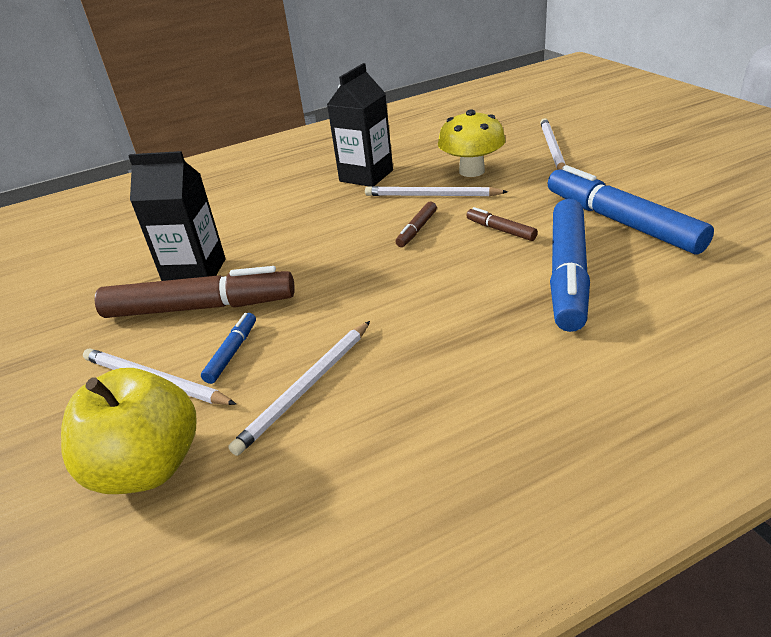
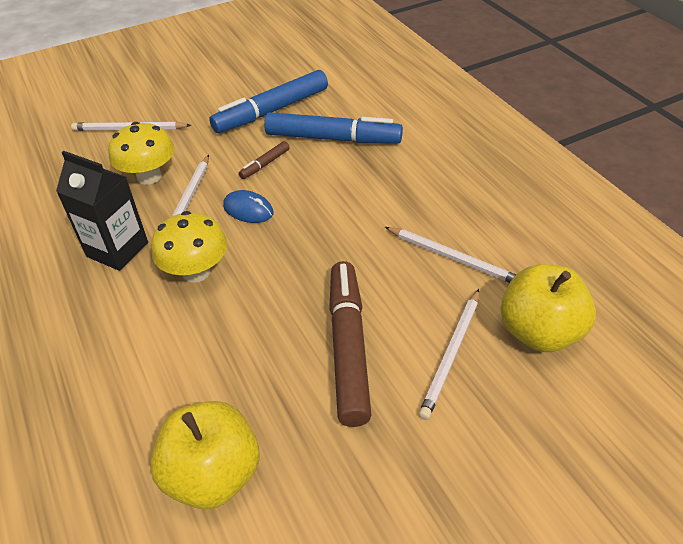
camera: 95 degrees left, 10 degrees up
(114, 252) = (213, 474): none -> yellow apple
(195, 272) = (284, 367): black carton -> none
(232, 352) = (415, 308): blue marker -> none
(329, 215) = (196, 271): none -> yellow mushroom
(417, 229) = (248, 210): brown marker -> blue mouse

